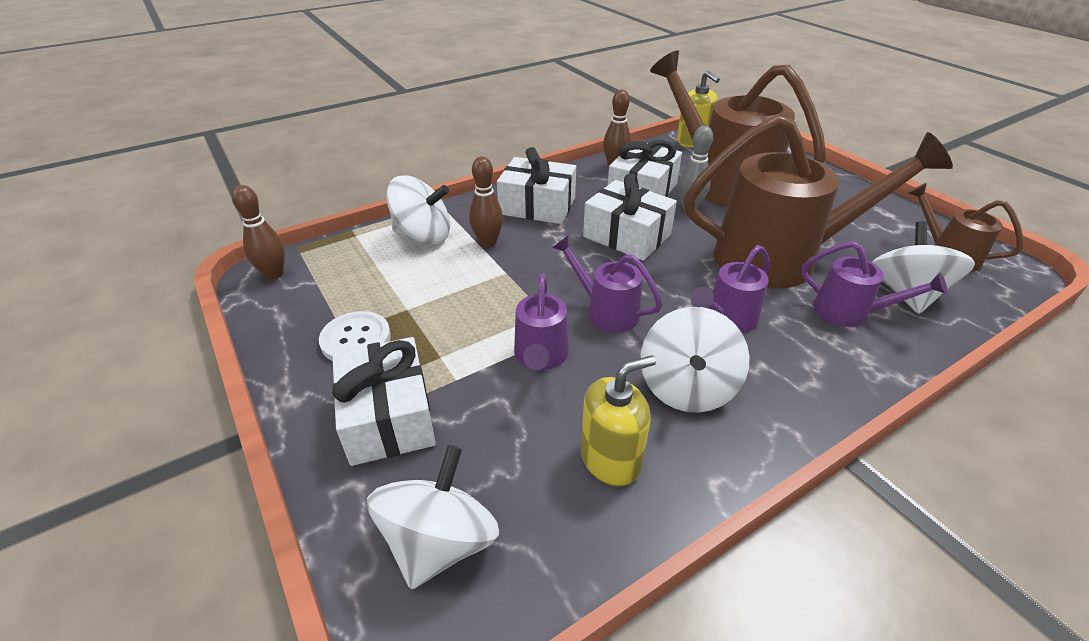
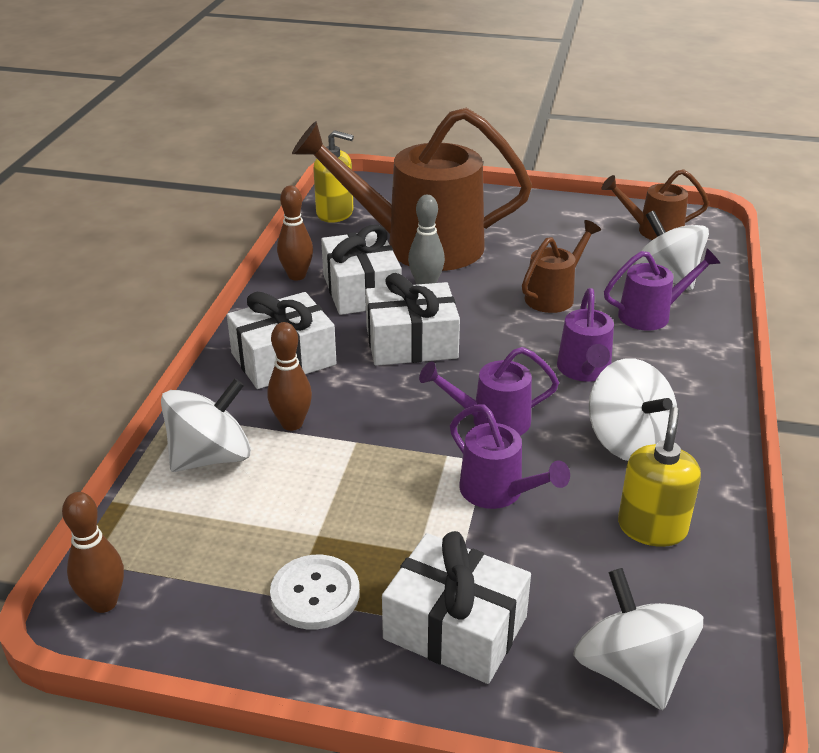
camera: 45 degrees left, 5 degrees down
(780, 258) = (554, 295): brown watering can -> brown watering can, size x0.47

